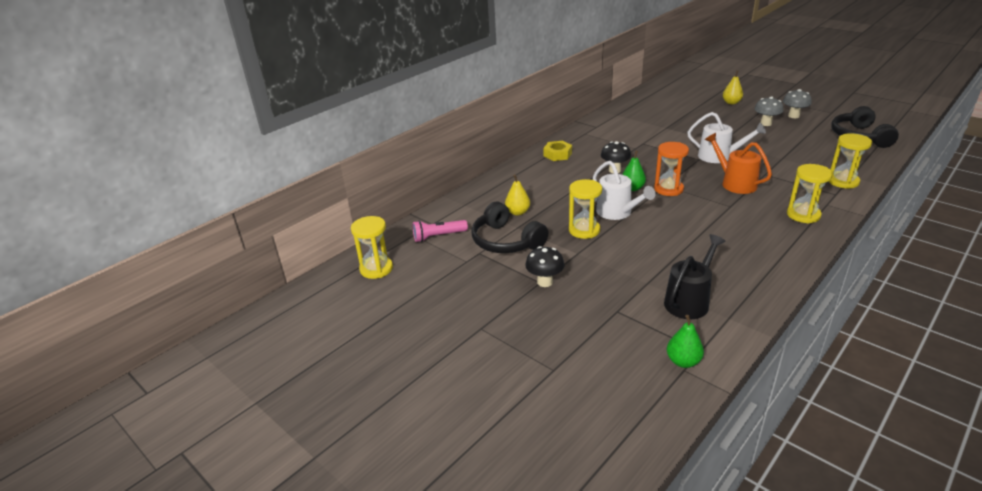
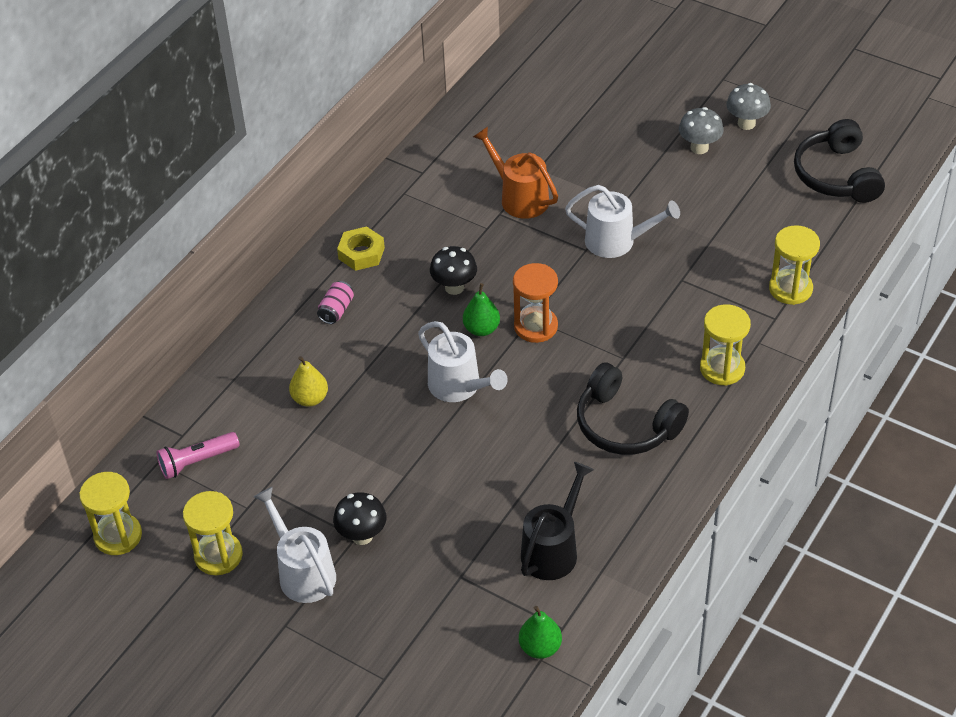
camera: 10 degrees left, 15 degrees up
(499, 298) = (303, 572): none -> white watering can
(506, 241) = (299, 462): black headphones -> black headphones (625, 425)
(539, 176) = (336, 310): none -> pink can
(584, 230) = (411, 428): yellow hourglass -> yellow hourglass (218, 555)
(731, 102) = (650, 89): yellow pear -> none
(735, 183) = (634, 305): orange watering can -> orange watering can (519, 197)

